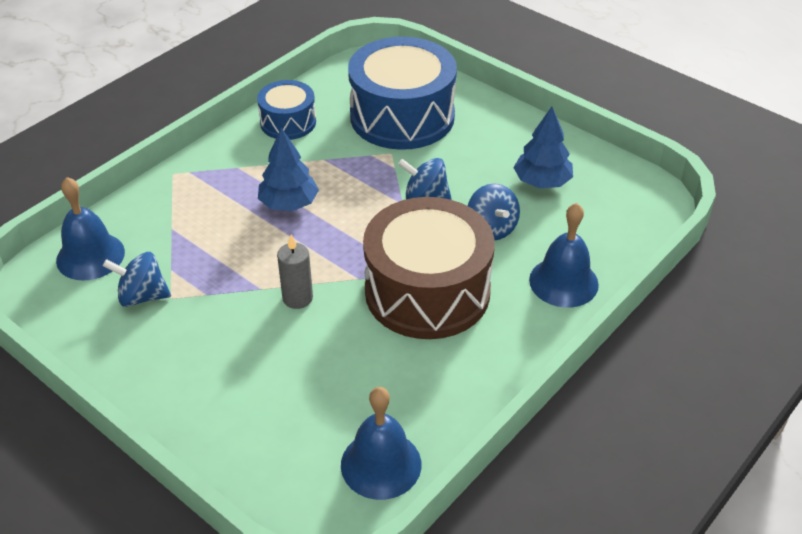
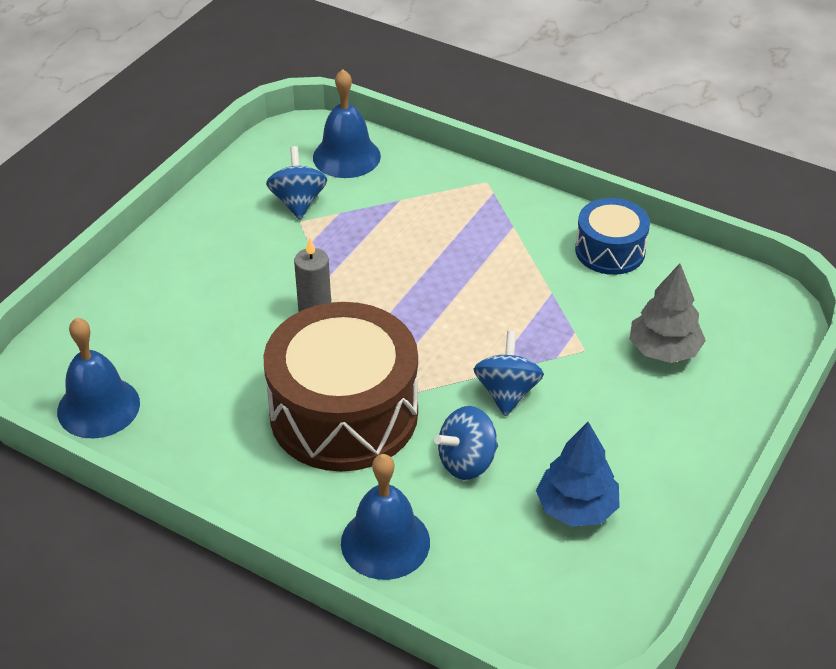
camera: 80 degrees right, 0 degrees up
(289, 204) = (462, 277): blue tree -> none
(402, 116) = (664, 350): blue drum -> grey tree

